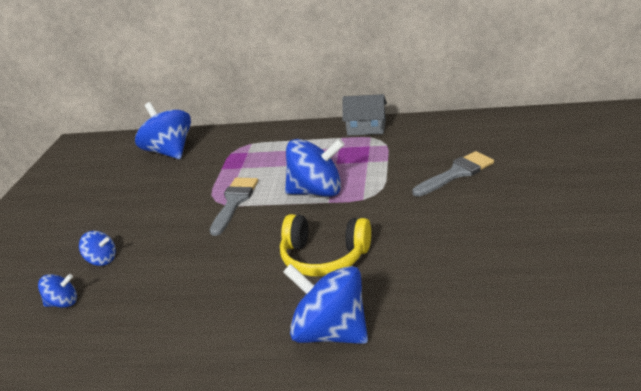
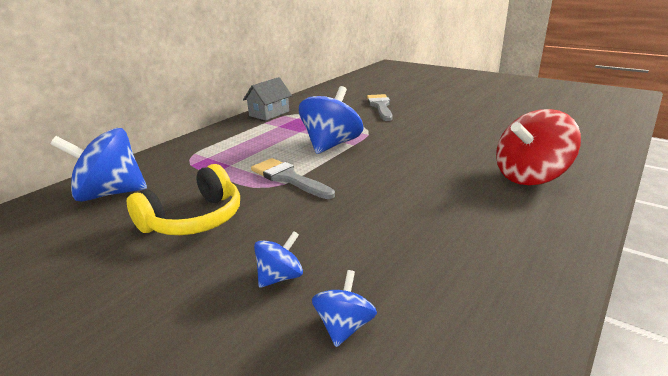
camera: 65 degrees left, 5 degrees down
(324, 257) = (430, 160): yellow headphones -> yellow headphones (194, 219)
(330, 332) = (530, 176): blue spinning top -> red spinning top

